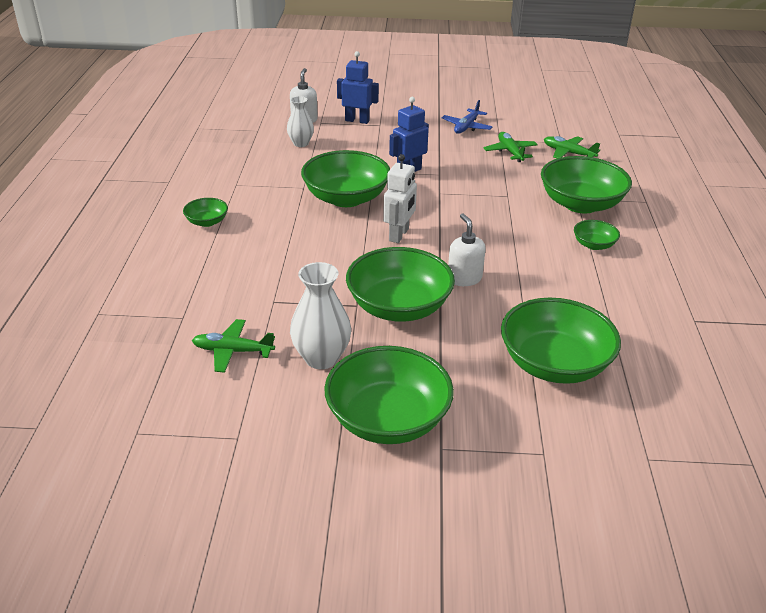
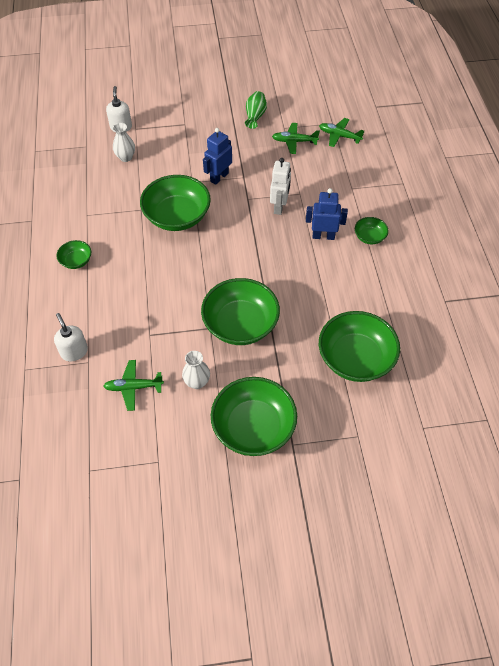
camera: 10 degrees left, 20 degrees up
(321, 358) = (197, 382): white vase -> white vase, size x0.66
(357, 120) = (165, 121): blue robot -> blue robot (323, 236)
(399, 235) = (226, 250): white robot -> white robot (279, 206)
(464, 278) = (281, 288): white soap dispenser -> white soap dispenser (74, 351)
(466, 127) = (255, 116): blue plane -> green vase
(510, 152) = (294, 141): green plane -> green plane turned 60 degrees counterclockwise
(580, 204) = (355, 194): green bowl -> none

